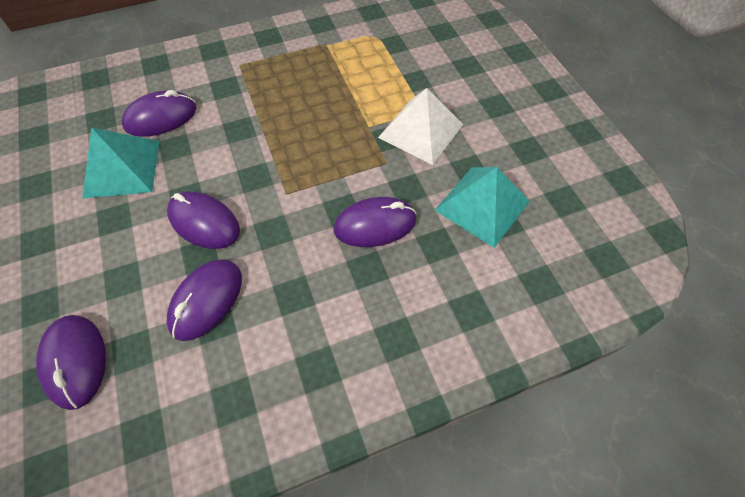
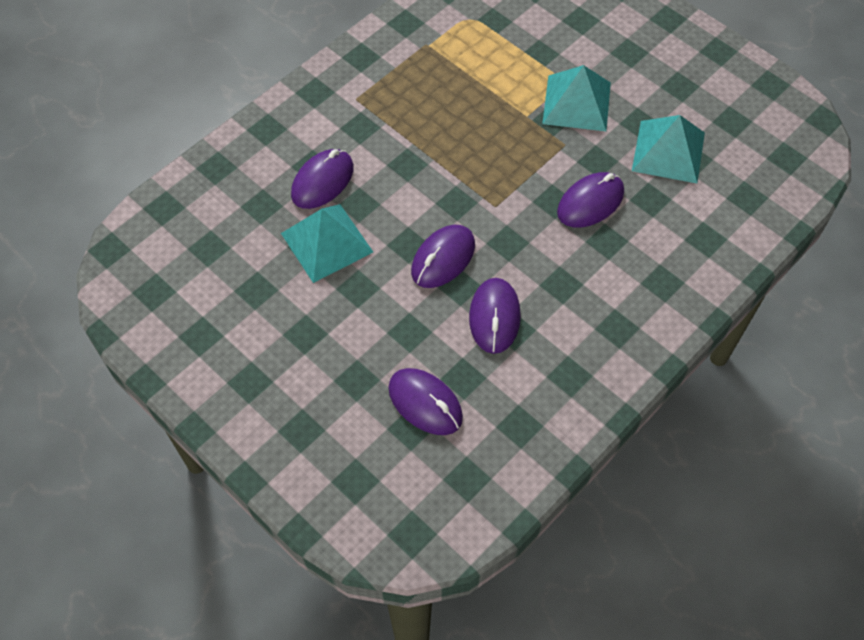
camera: 25 degrees left, 0 degrees up
(204, 222) = (443, 259): purple mouse -> purple mouse turned 60 degrees counterclockwise
(420, 130) = (576, 103): white pyramid -> turquoise pyramid

